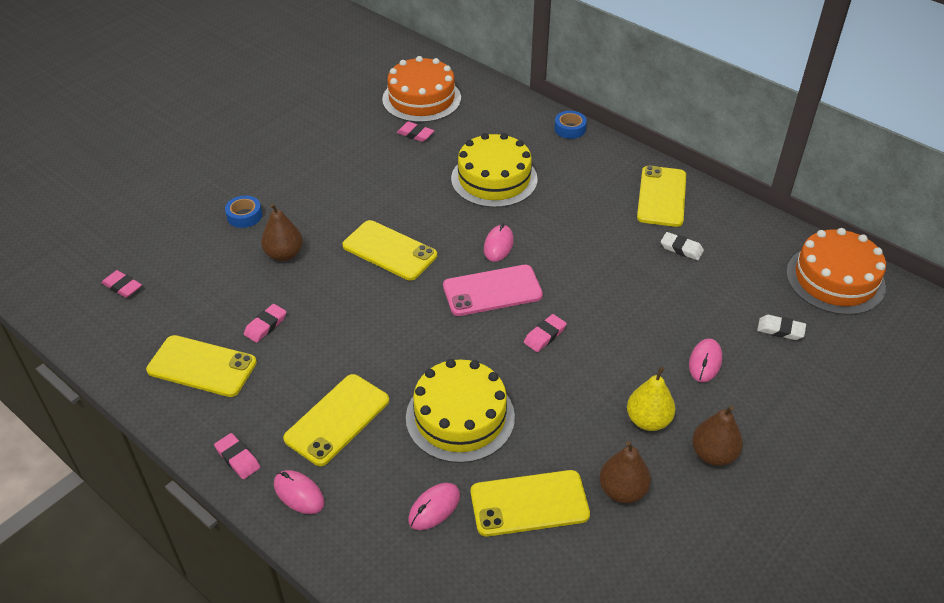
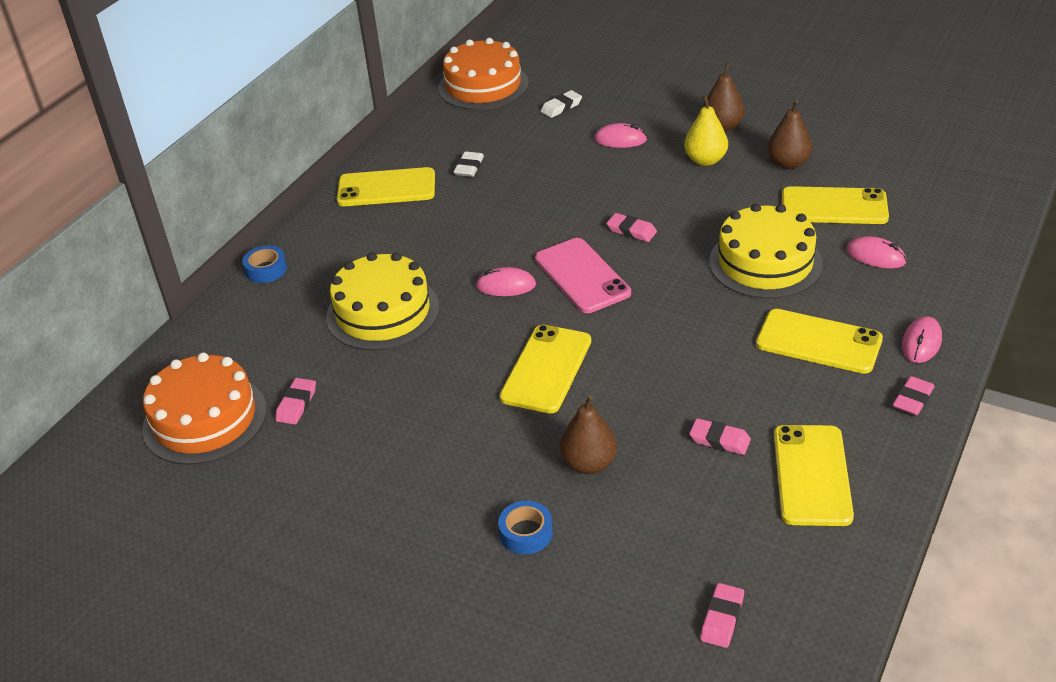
camera: 100 degrees left, 5 degrees down
(529, 503) = (834, 206): yellow phone -> yellow phone turned 60 degrees counterclockwise
(780, 330) = (561, 107): white eraser -> white eraser turned 45 degrees clockwise

